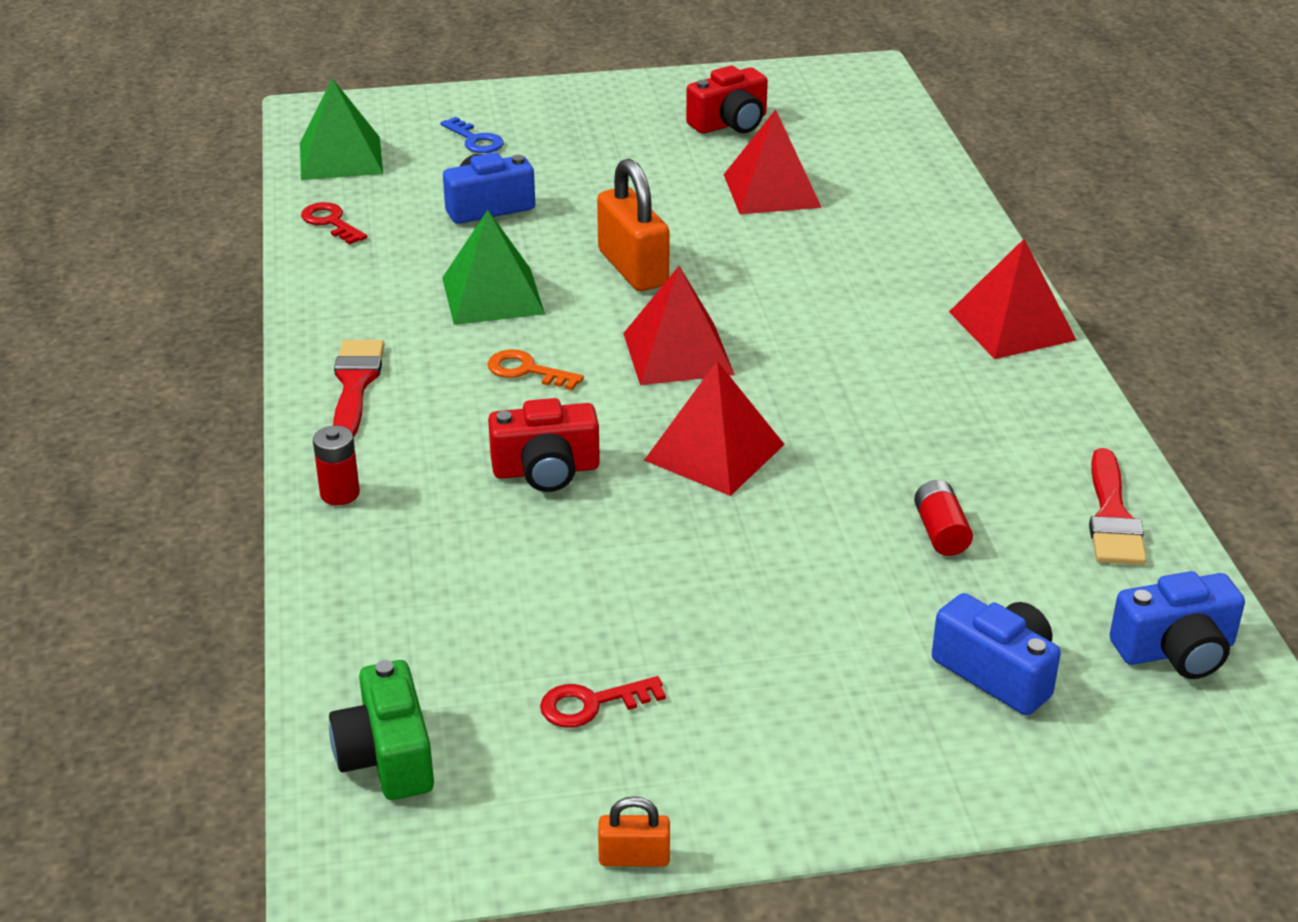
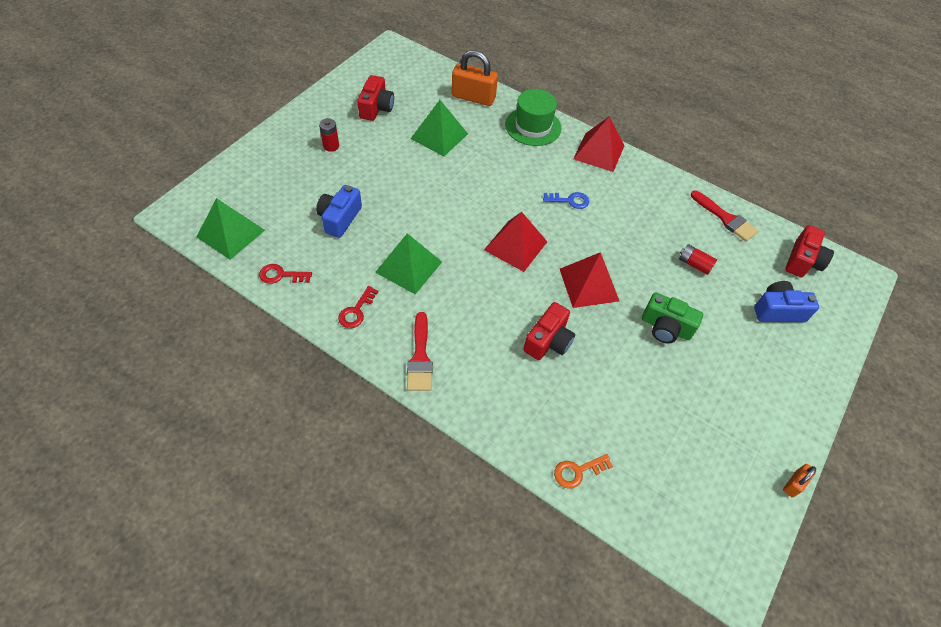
camera: 50 degrees left, 20 degrees up
(340, 493) = (494, 419): red battery -> red battery (331, 146)
(355, 384) = (420, 357): red brush -> red brush turned 135 degrees counterclockwise
(387, 756) = (679, 523): green camera -> green camera (666, 327)
(475, 140) = (280, 183): blue key -> blue key (569, 200)
(527, 371) = (475, 296): orange key -> orange key (578, 471)
(592, 704) = (702, 433): red key -> red key (356, 311)
(633, 268) = (442, 213): orange padlock -> orange padlock (473, 97)
(771, 190) = (439, 136): red pyramid -> green pyramid
(946, 246) = (533, 126): none -> green hat
(1176, 651) = (802, 261): blue camera -> red camera

